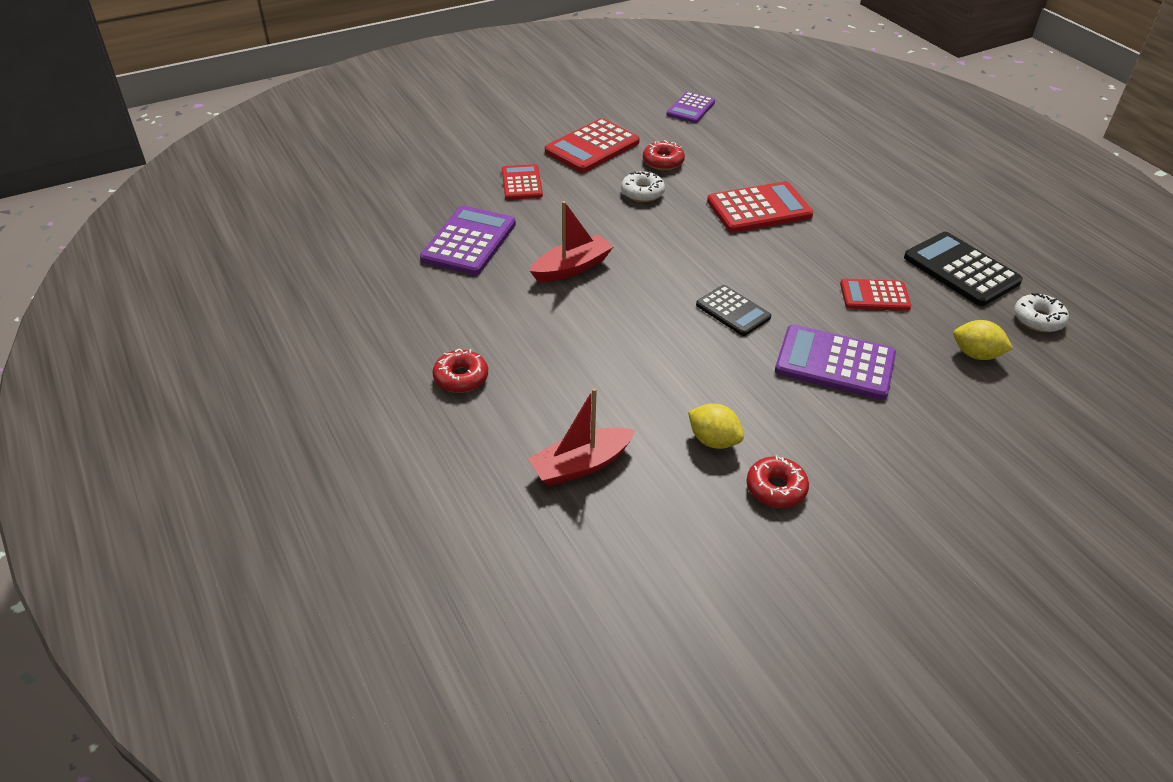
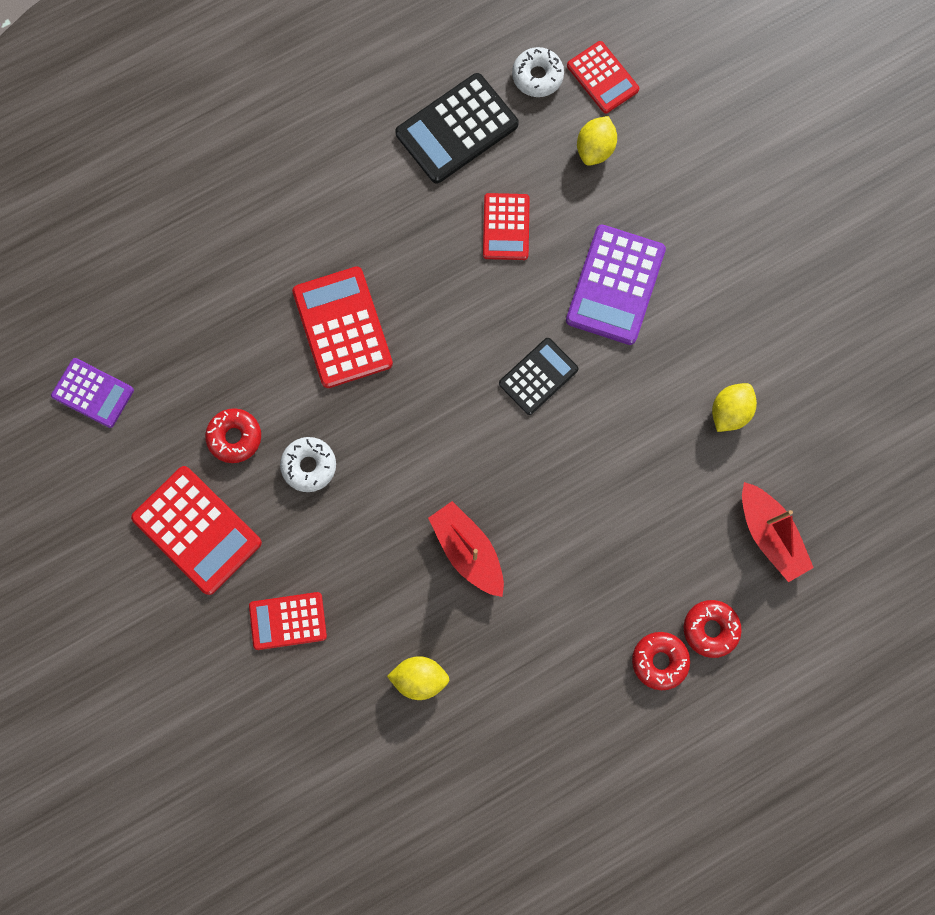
camera: 90 degrees left, 35 degrees up
(469, 241) = (419, 677): purple calculator -> yellow lemon
(776, 488) = (783, 362): red donut -> red donut (710, 629)
(1058, 363) = (602, 78): none -> red calculator

